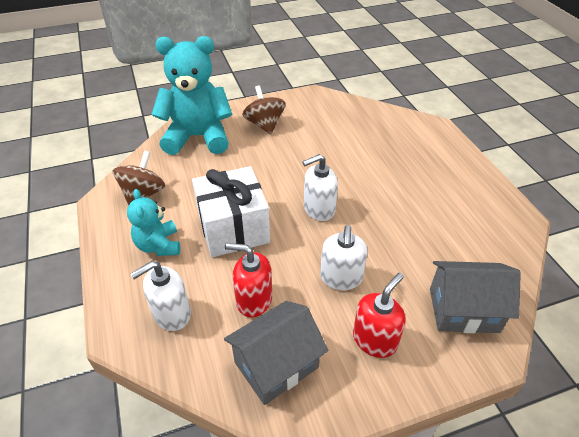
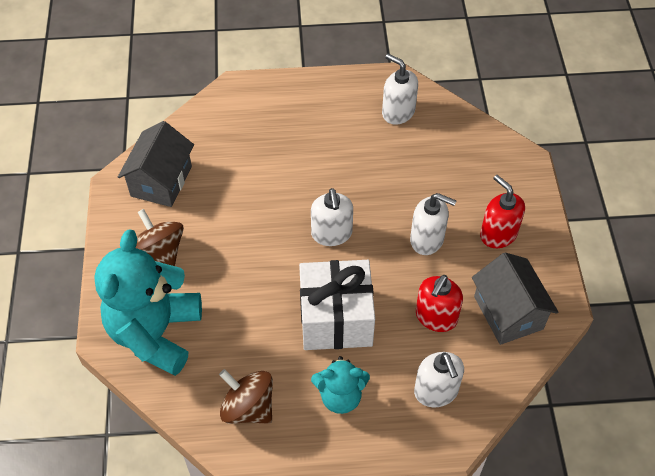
camera: 75 degrees left, 10 degrees up
(264, 124) = (160, 252): brown spinning top -> brown spinning top turned 60 degrees clockwise
(463, 310) = (482, 162): grey house -> grey house (161, 181)
(482, 229) = (398, 112): none -> white soap dispenser

